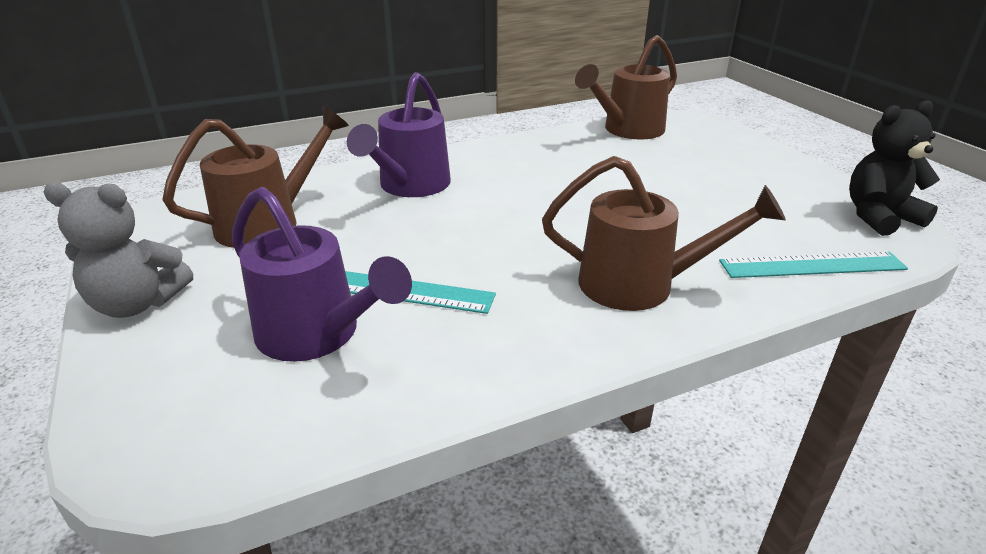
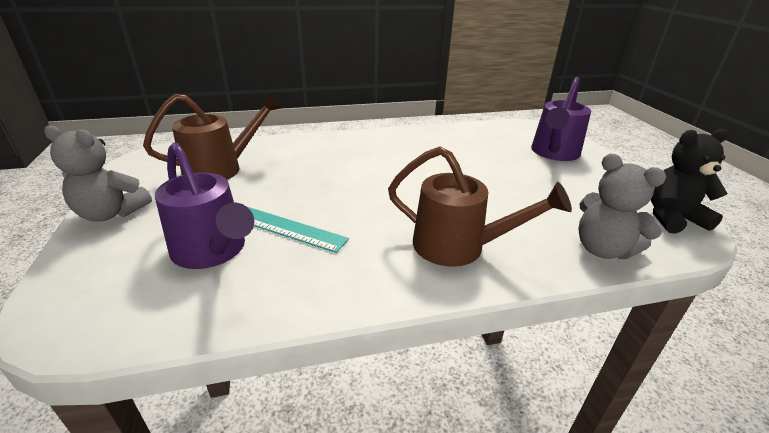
camera: 10 degrees right, 0 degrees up
(409, 187) = (324, 155): purple watering can -> purple watering can (553, 153)
(627, 130) = (495, 131): brown watering can -> none
(812, 265) = (602, 249): turquoise ruler -> grey teddy bear

